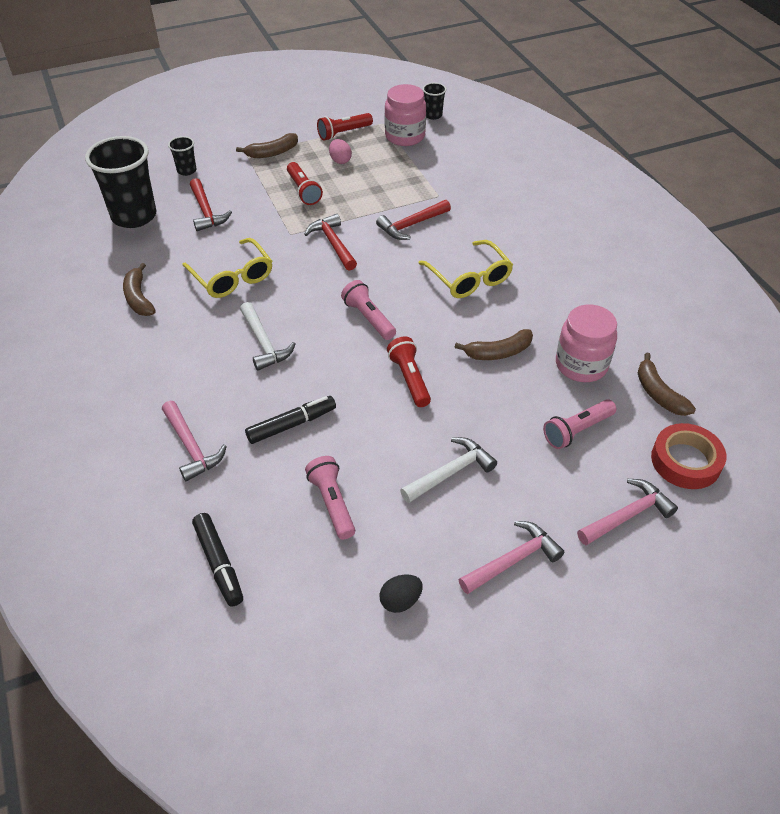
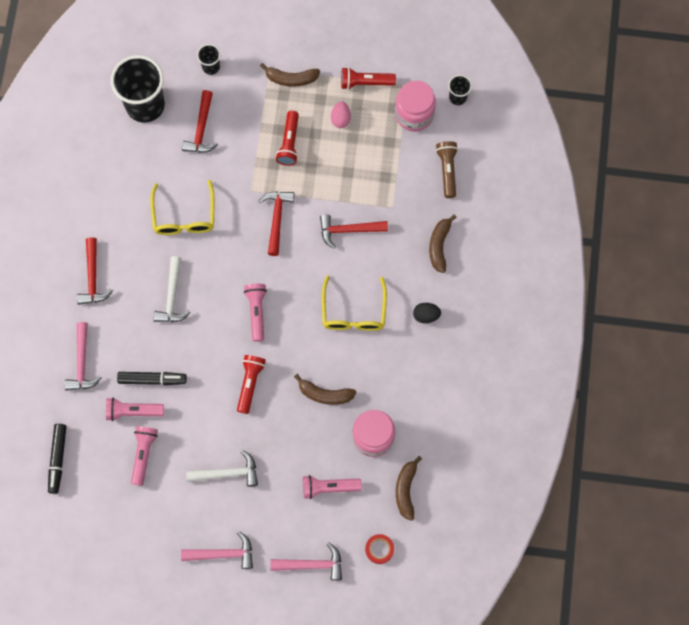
camera: 30 degrees right, 25 degrees up
(138, 298) = (109, 203): brown banana -> brown banana (439, 245)
(157, 364) = (93, 277): none -> red hammer
(288, 465) = (133, 411): none -> pink flashlight
(400, 601) = (143, 542): black egg -> black egg (426, 315)
(466, 157) = (447, 171): none -> brown flashlight
(685, 461) = (379, 549): red tape -> red tape, size x0.58

